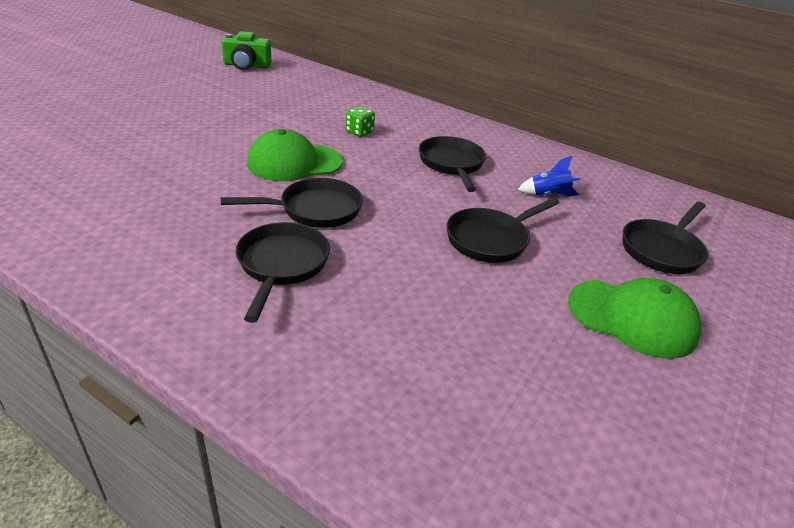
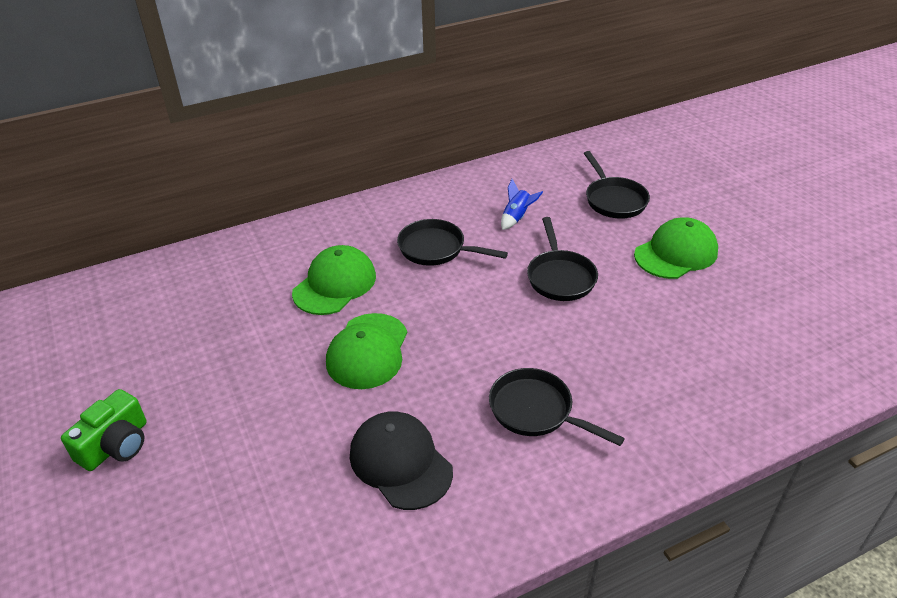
camera: 55 degrees left, 5 degrees up
(175, 206) = (400, 462): none -> black cap
(246, 65) = (86, 320): green camera -> green camera (116, 445)
(315, 210) = (462, 364): black pan -> none
(359, 132) = (335, 284): green dice -> green cap

